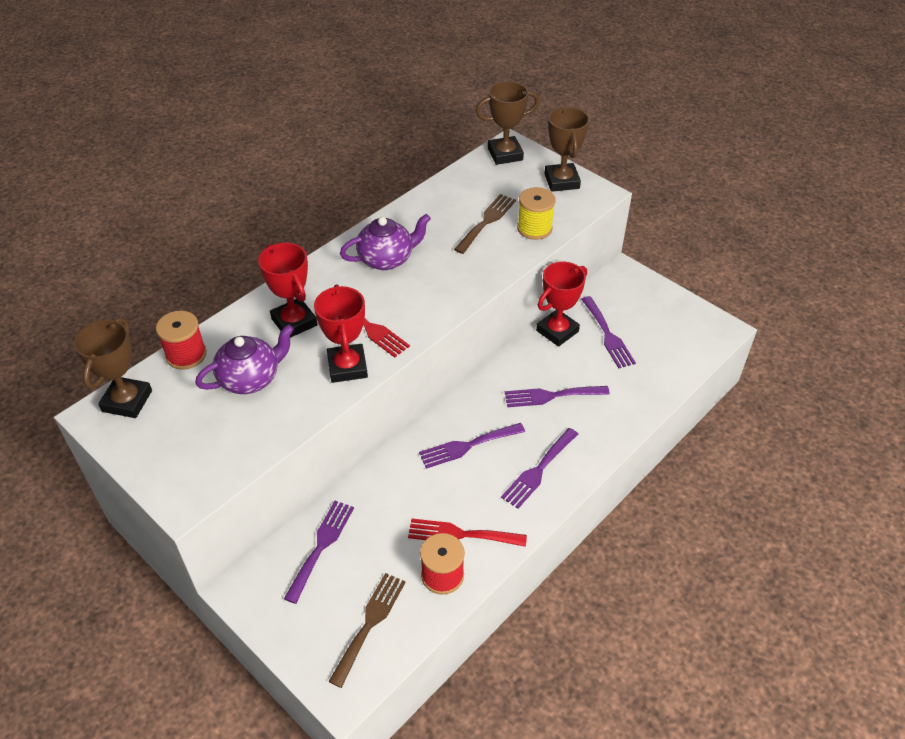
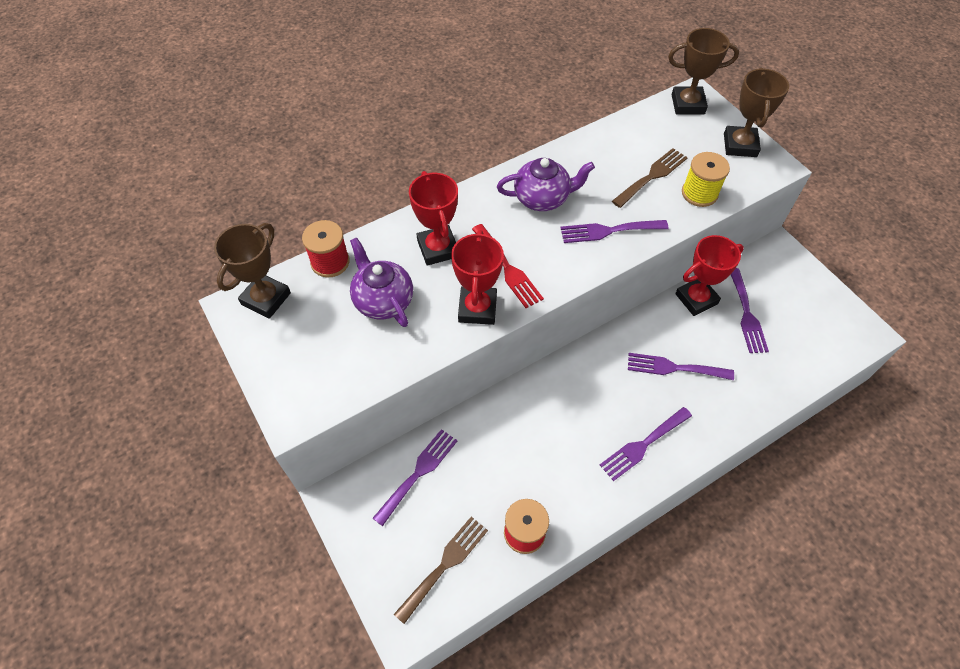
camera: 15 degrees right, 10 degrees up
(250, 378) = (383, 300): purple teapot -> purple teapot turned 105 degrees counterclockwise
(460, 534) = (551, 494): red fork -> none
(467, 446) = (579, 402): purple fork -> purple fork (608, 231)

